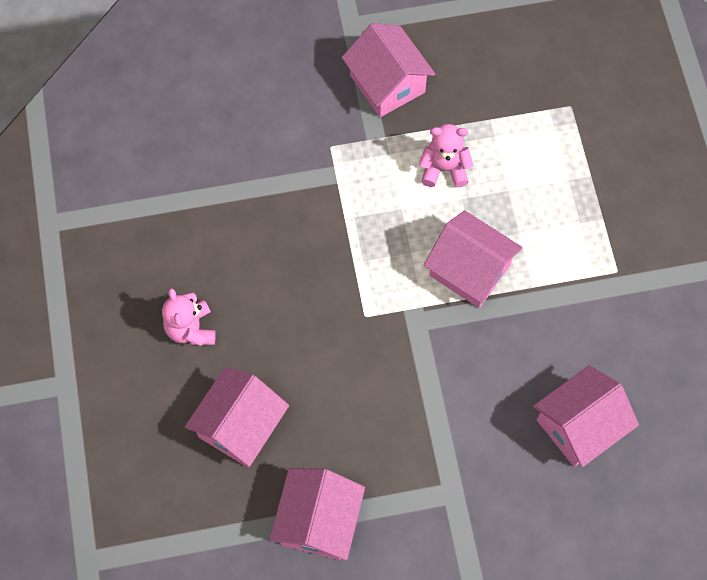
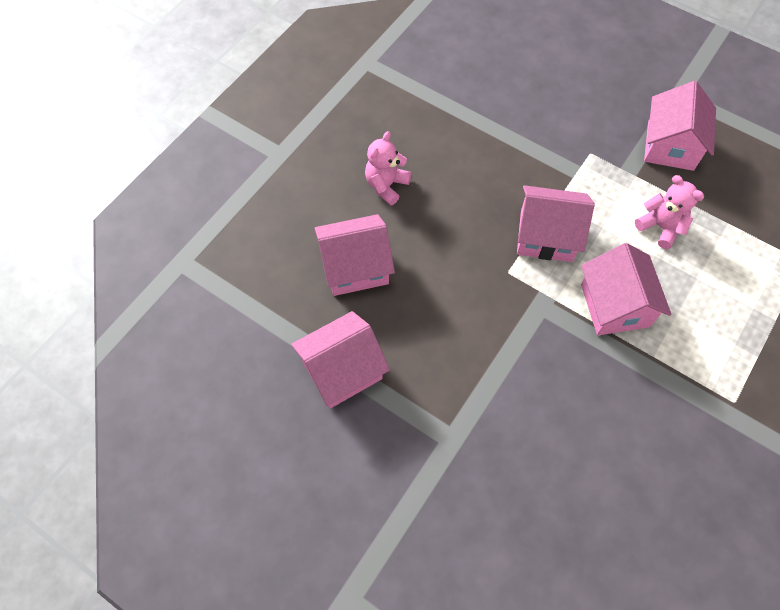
camera: 45 degrees right, 5 degrees down
(579, 425) = (596, 482): pink house -> pink house (546, 236)

